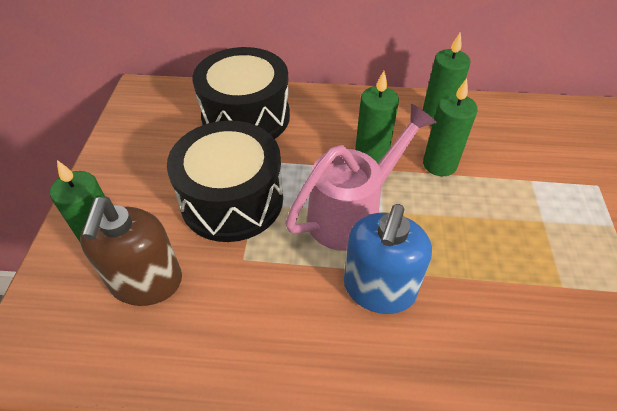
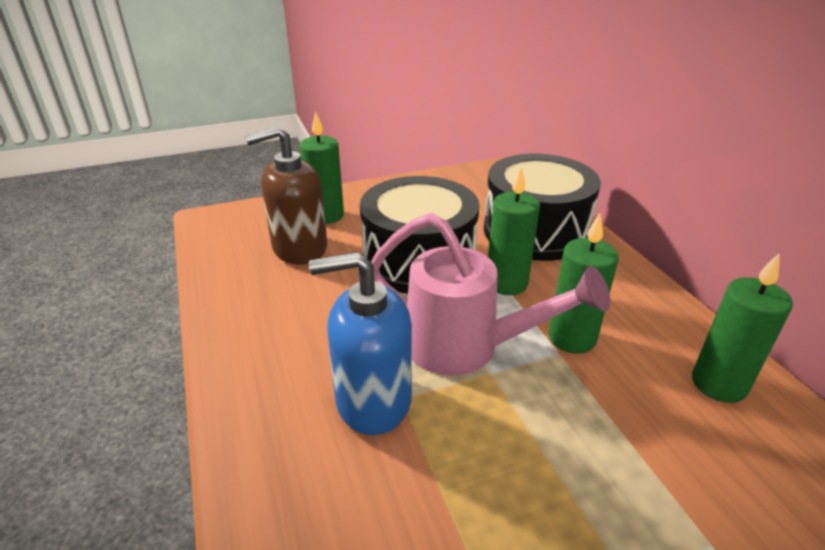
camera: 65 degrees right, 15 degrees down
(439, 164) = (625, 410): green candle -> green candle (506, 283)

